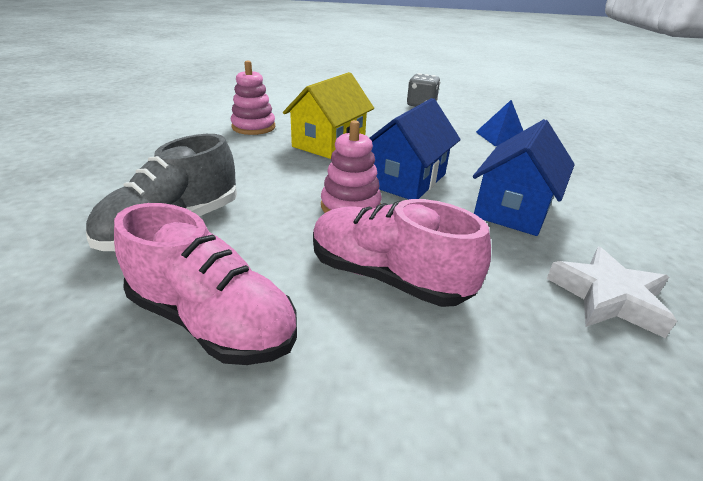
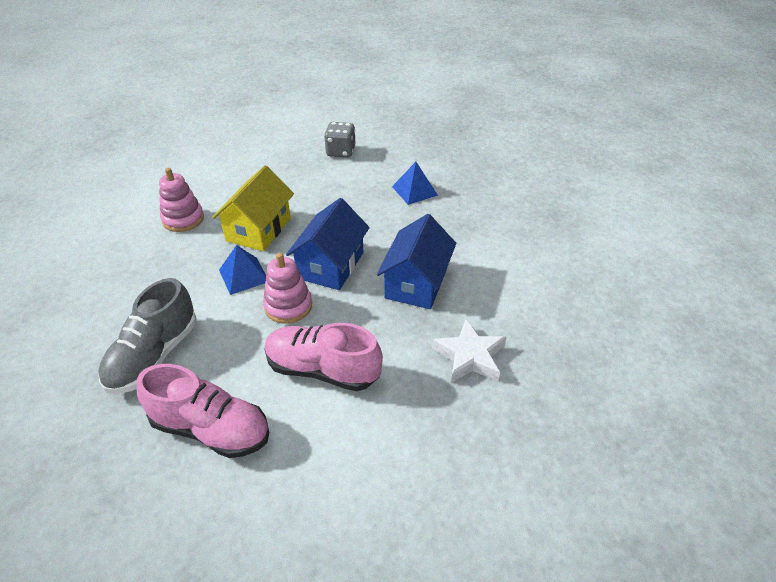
camera: 10 degrees left, 10 degrees up
(304, 174) = (244, 275): none -> blue pyramid

